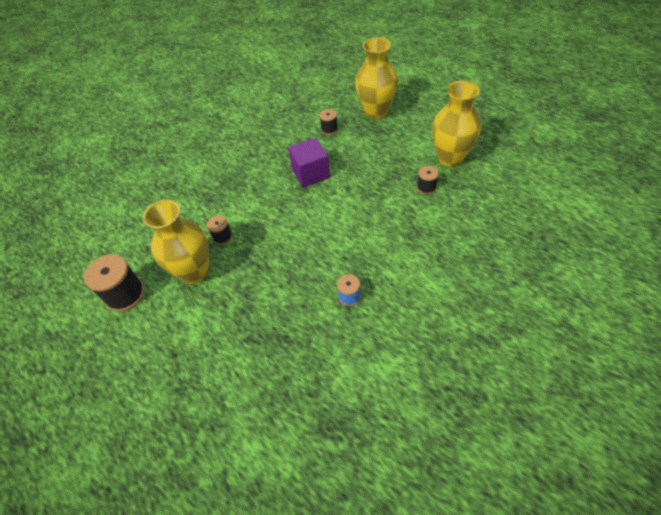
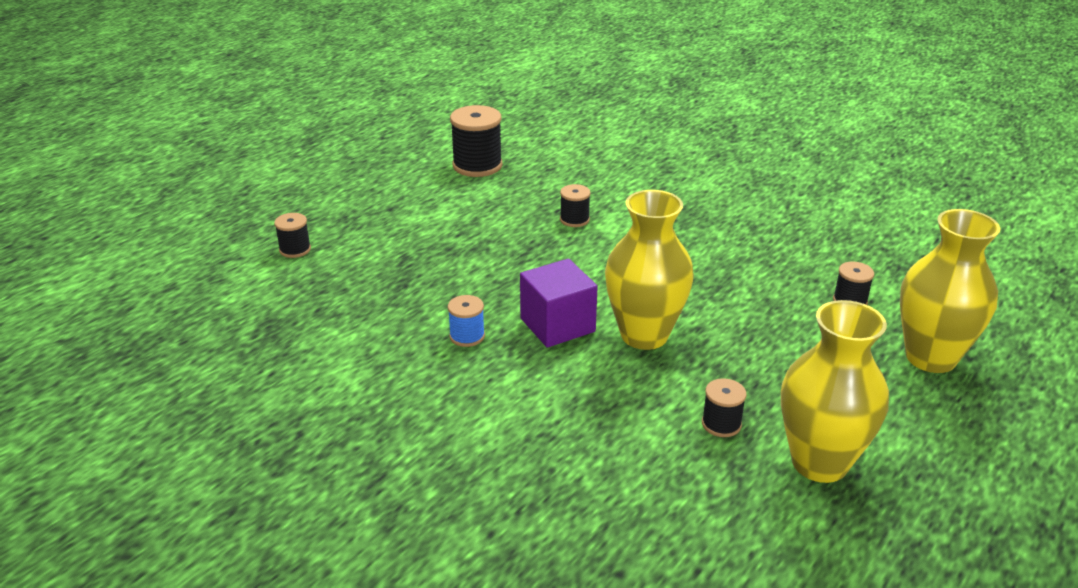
camera: 80 degrees right, 20 degrees down
(194, 272) = (512, 206): yellow vase -> yellow vase (644, 335)
(222, 424) = (295, 249): none -> black spool
(310, 173) = (724, 287): purple cube -> purple cube (557, 325)

